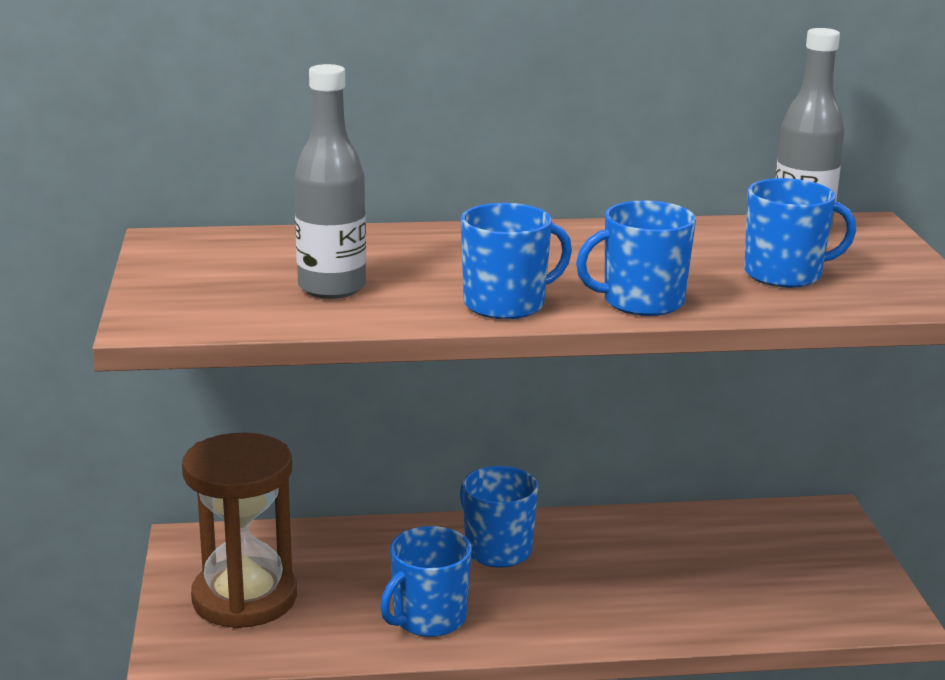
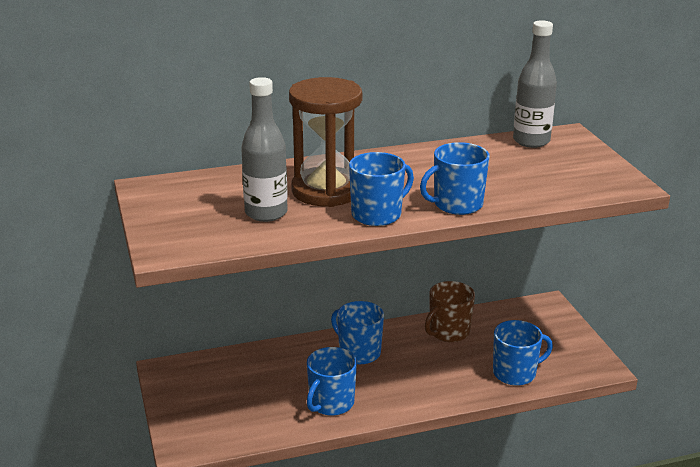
camera: 10 degrees left, 5 degrees up
(244, 598) = (213, 404): brown hourglass -> brown hourglass (326, 191)
(651, 536) = (448, 332): none -> brown mug
(785, 274) = (533, 176): blue mug -> blue mug (515, 373)

